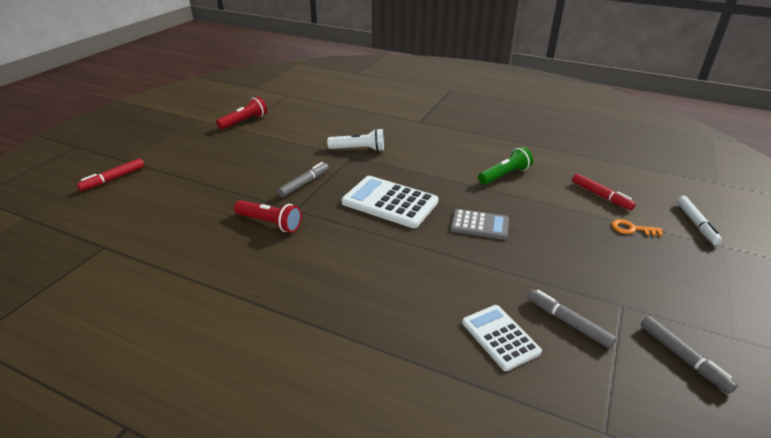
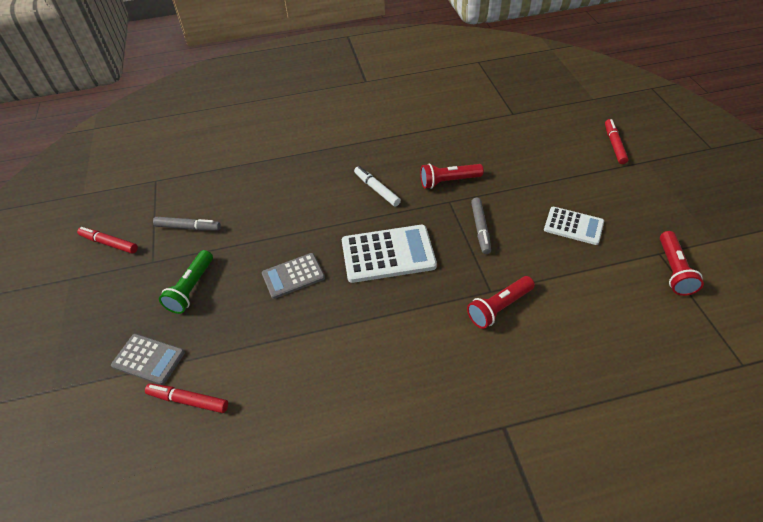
camera: 145 degrees right, 15 degrees up
(359, 149) = (499, 307): white flashlight -> red flashlight
(500, 337) = (228, 195): white calculator -> white calculator (573, 226)
(504, 175) = (311, 369): green flashlight -> green flashlight (191, 288)
(631, 229) = (148, 359): orange key -> grey calculator
(682, 358) = (109, 243): grey marker -> red marker
(696, 224) = (76, 413): white marker -> white marker (377, 189)

